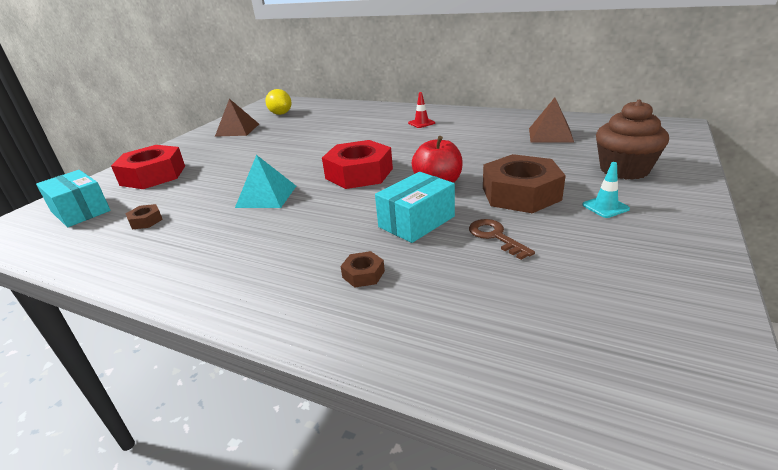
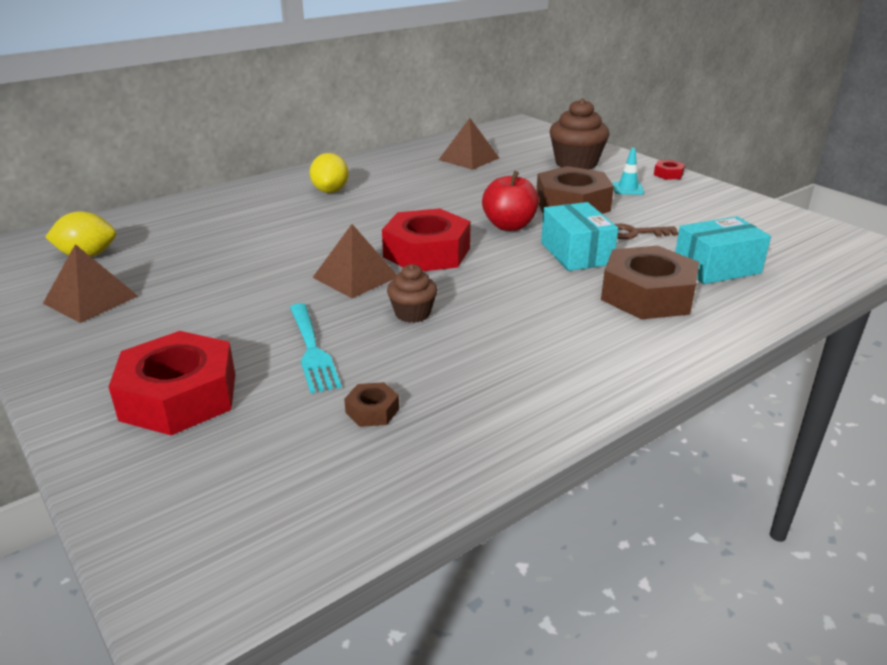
camera: 65 degrees left, 0 degrees up
(80, 211) = (237, 480): turquoise box -> turquoise box (717, 268)
(209, 185) = (311, 349): none -> turquoise fork
(266, 196) = (412, 313): turquoise pyramid -> brown cupcake
(304, 167) = (355, 277): none -> brown pyramid
(363, 274) = (647, 295): brown nut -> brown nut, size x2.33
(421, 123) = (330, 191): red traffic cone -> yellow lemon
(692, 217) = (668, 174): none -> red nut

